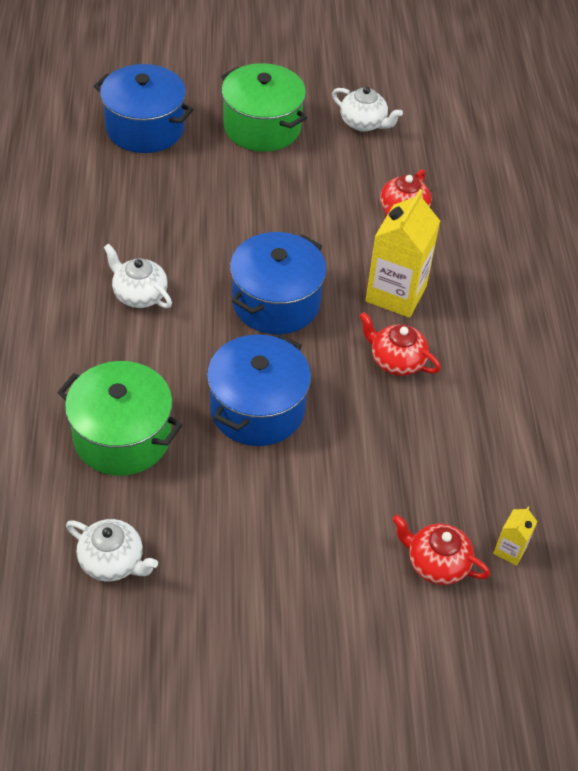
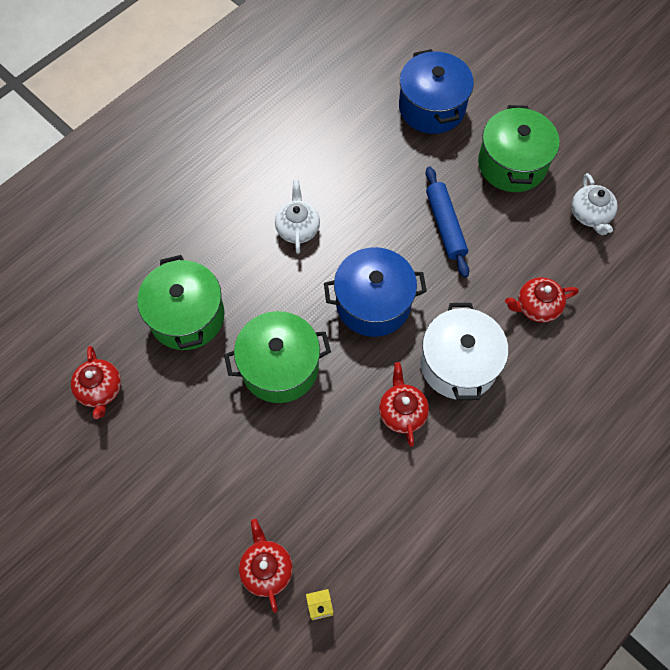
camera: 50 degrees right, 15 degrees up
(113, 561) = (100, 390): white teapot -> red teapot
(257, 409) = (279, 367): blue pot -> green pot
(263, 205) = (445, 225): none -> blue rolling pin
(396, 294) = (458, 364): yellow carton -> white pot

